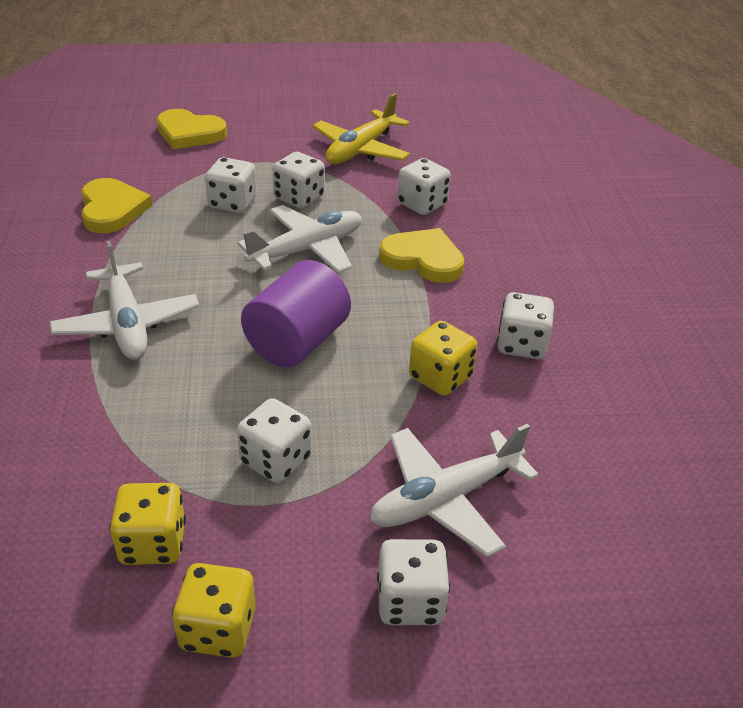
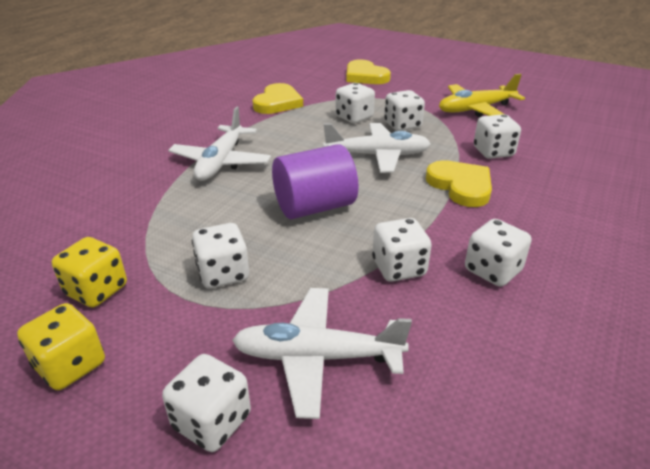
camera: 35 degrees right, 5 degrees down
(440, 377) = (399, 268): yellow dice -> white dice

